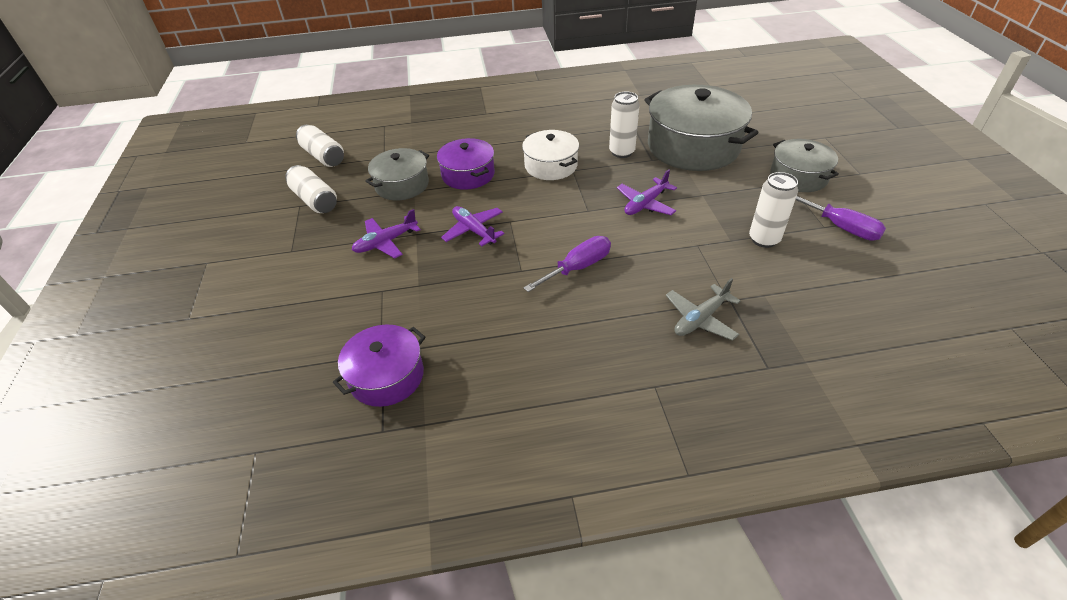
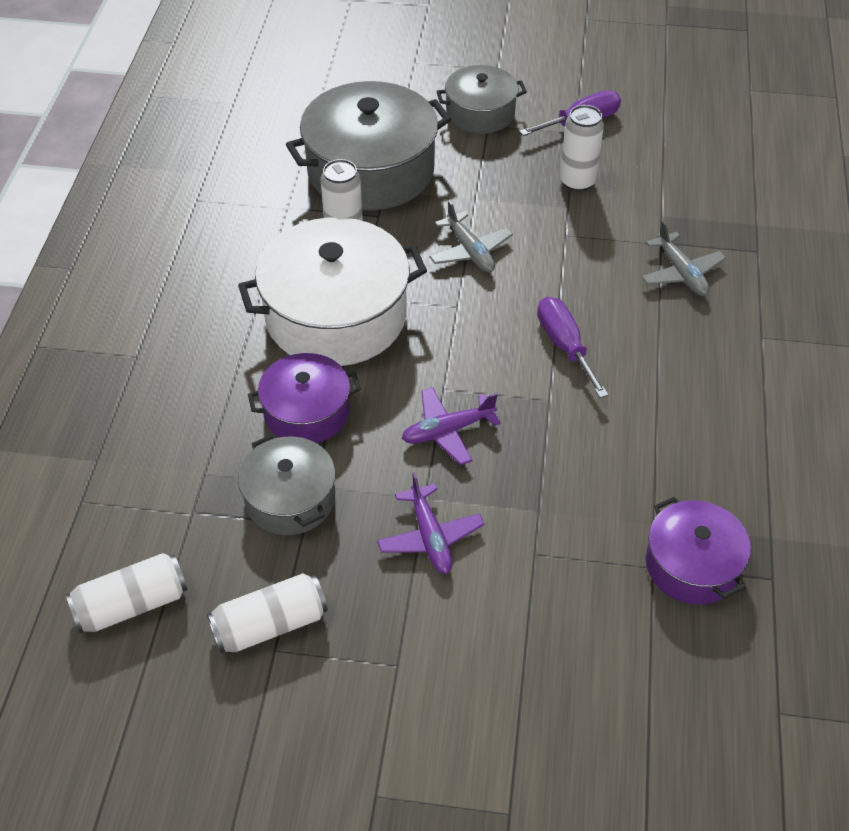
camera: 75 degrees left, 5 degrees up
(551, 166) = (336, 316): white pot -> white pot, size x1.76
(645, 204) = (470, 251): purple plane -> grey plane

